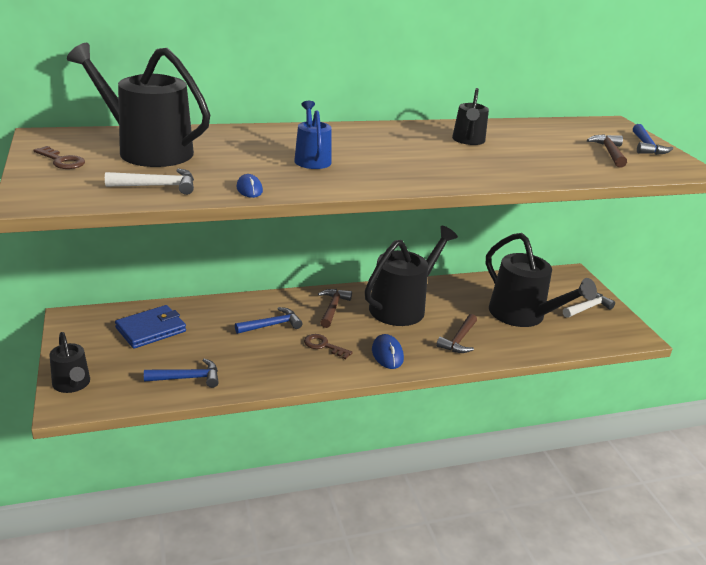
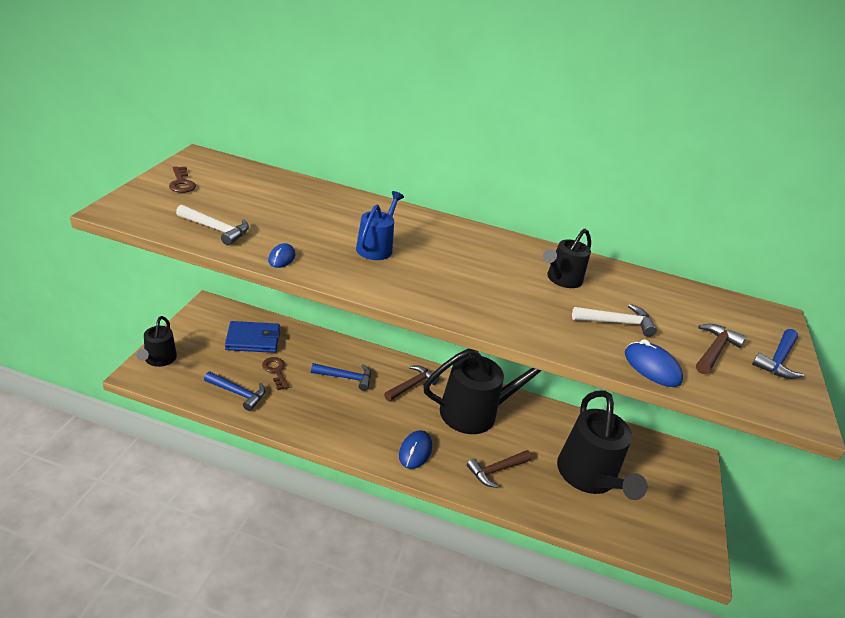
camera: 30 degrees right, 5 degrees up
(148, 150) = (255, 194): black watering can -> none
(324, 346) = (369, 417): brown key -> brown key (275, 371)
(587, 308) = (673, 502): white hammer -> white hammer (617, 323)
(591, 173) = (652, 367): none -> blue mouse

